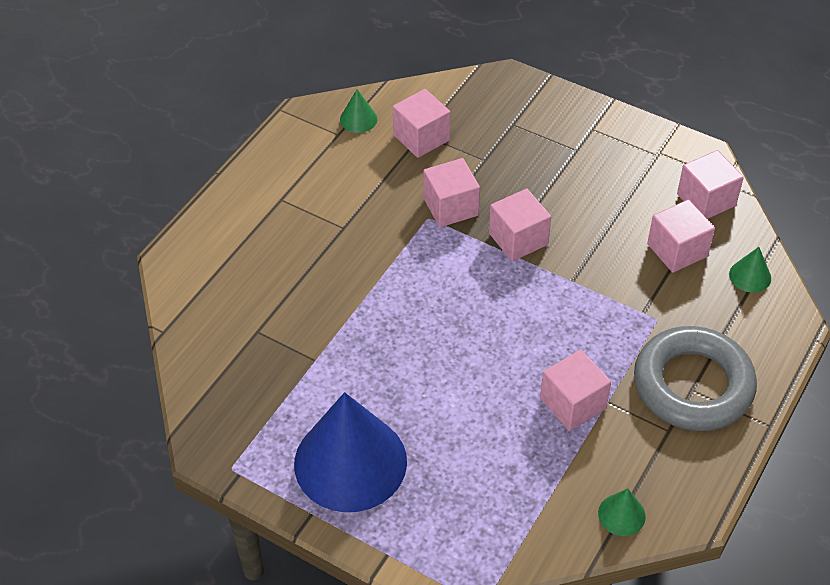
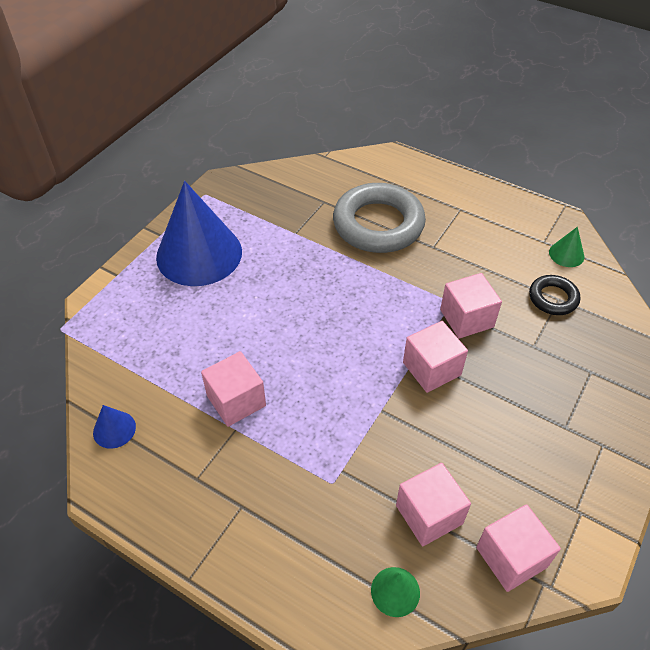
camera: 90 degrees right, 0 degrees up
(421, 138) = (553, 298): pink cube -> black ring
(621, 514) = (114, 429): green cone -> blue cone
(693, 385) = (247, 507): grey ring -> grey ring (378, 224)

